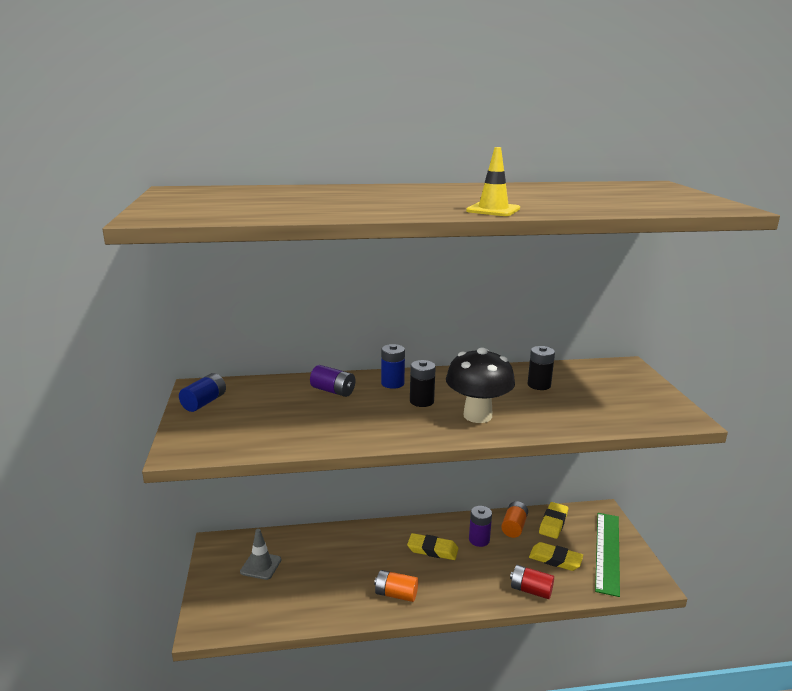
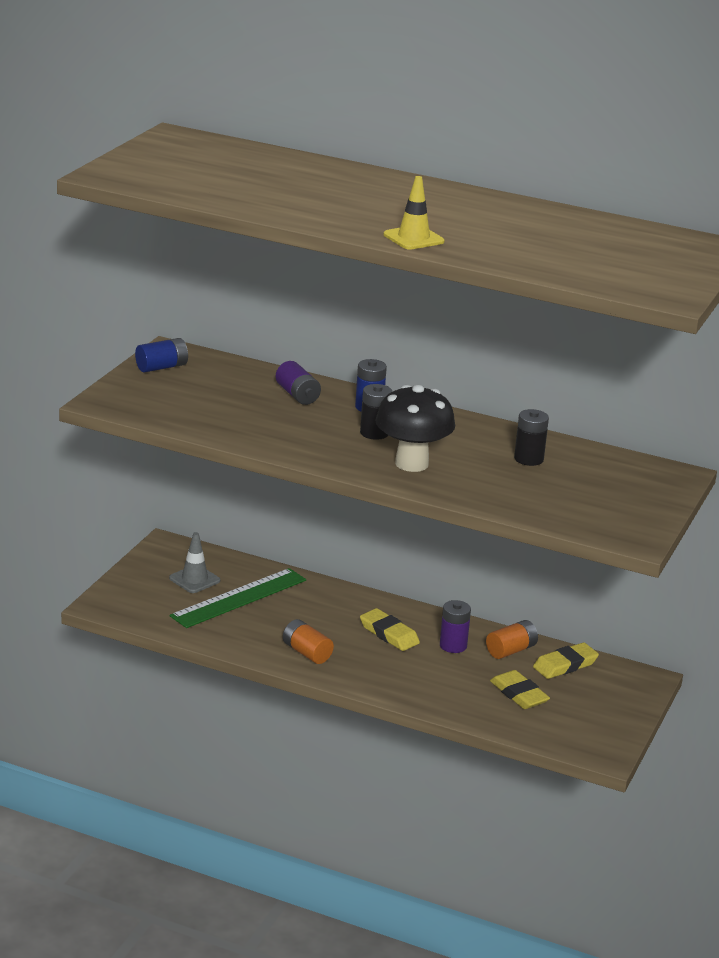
camera: 30 degrees right, 5 degrees up
(531, 590) = (454, 705): red battery -> none
(607, 552) = (592, 712): green ruler -> green ruler (239, 598)

